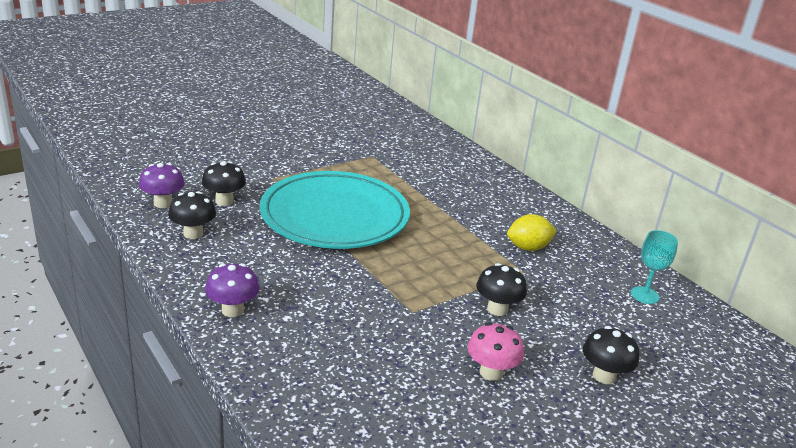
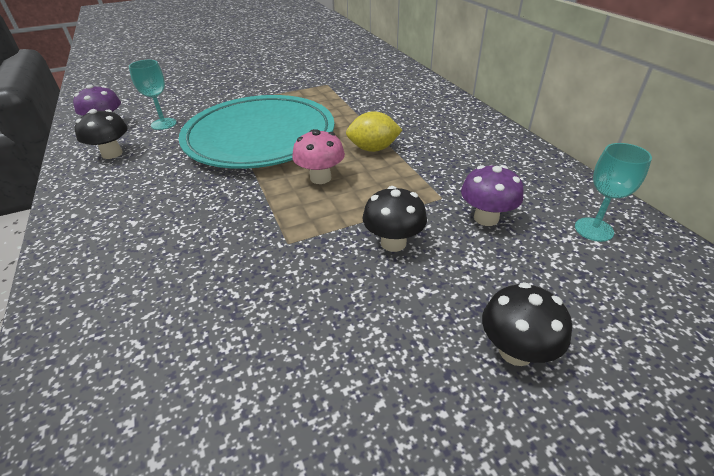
camera: 15 degrees right, 10 degrees up
(224, 201) = (163, 124): black mushroom -> turquoise goblet
(232, 310) = (89, 235): purple mushroom -> purple mushroom (486, 218)
(491, 372) = (351, 335): pink mushroom -> pink mushroom (320, 178)
(528, 248) = (456, 169): yellow lemon -> yellow lemon (373, 149)

